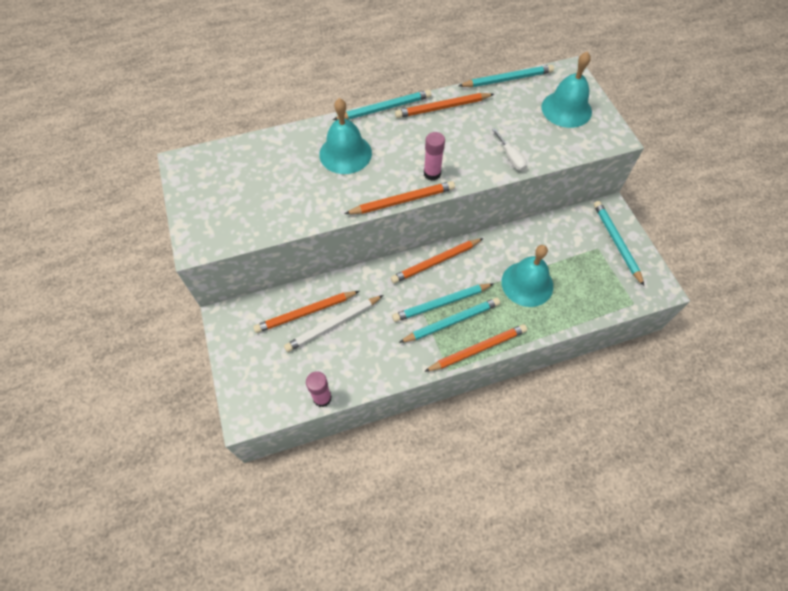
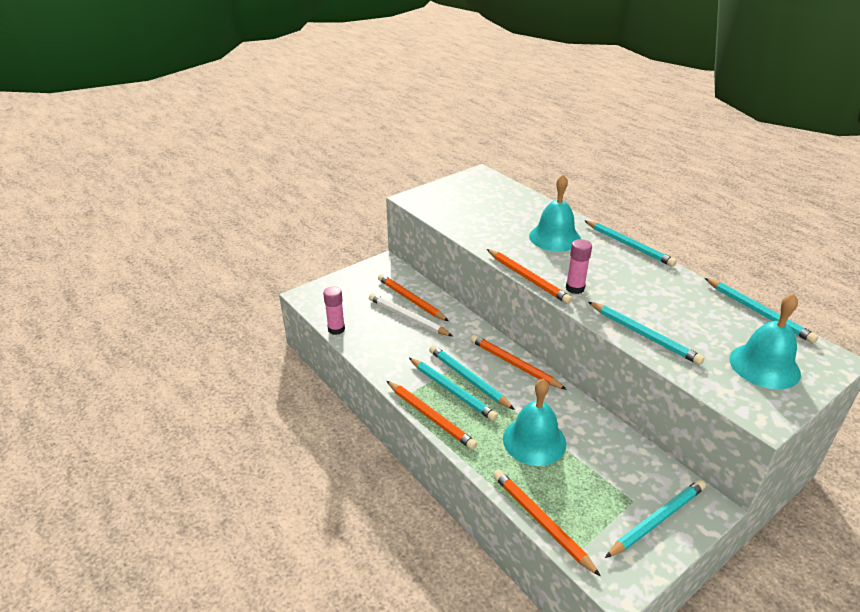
camera: 70 degrees right, 25 degrees down
(442, 108) = (666, 277): orange pencil -> orange pencil (541, 521)
(511, 158) = (644, 335): white screwdriver -> turquoise pencil

